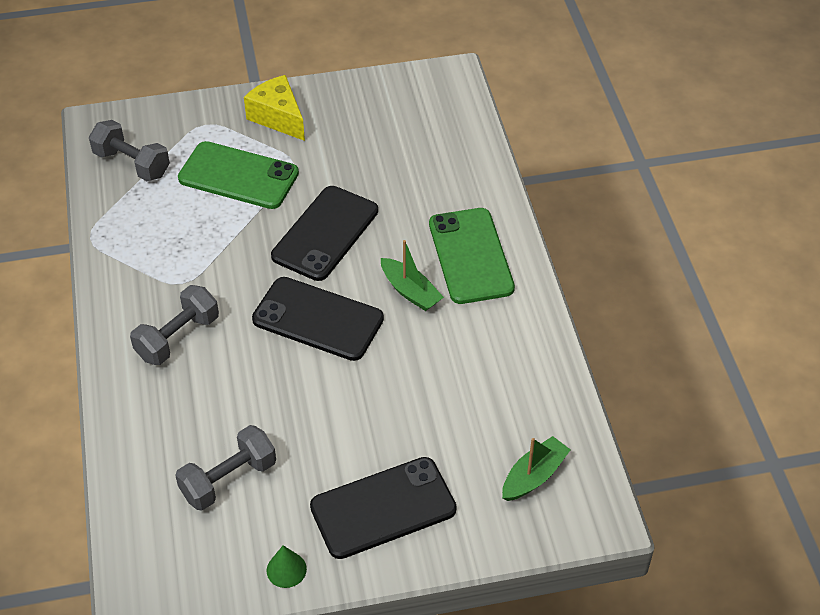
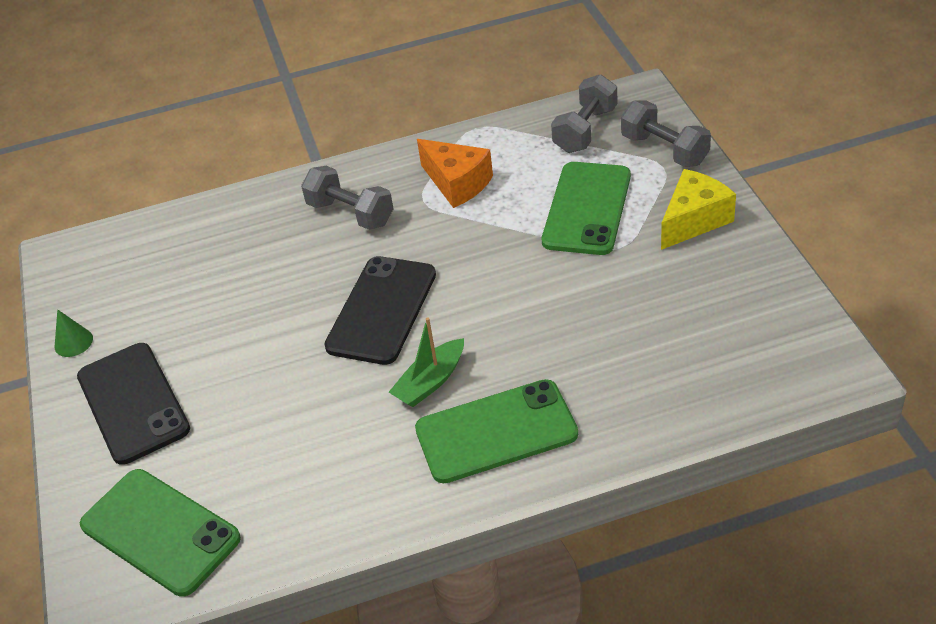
camera: 90 degrees right, 5 degrees down
(168, 257) = (457, 183): none -> orange cheese
(228, 479) = (178, 283): grey dumbbell -> grey dumbbell (664, 150)
(325, 233) = (511, 294): black phone -> none
(534, 476) = (160, 532): green boat -> green phone

